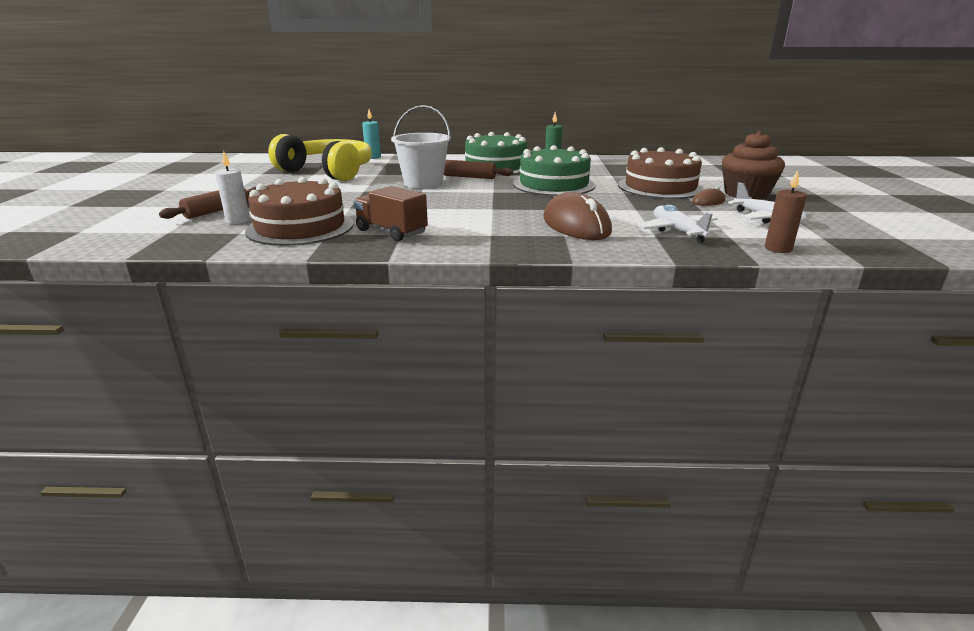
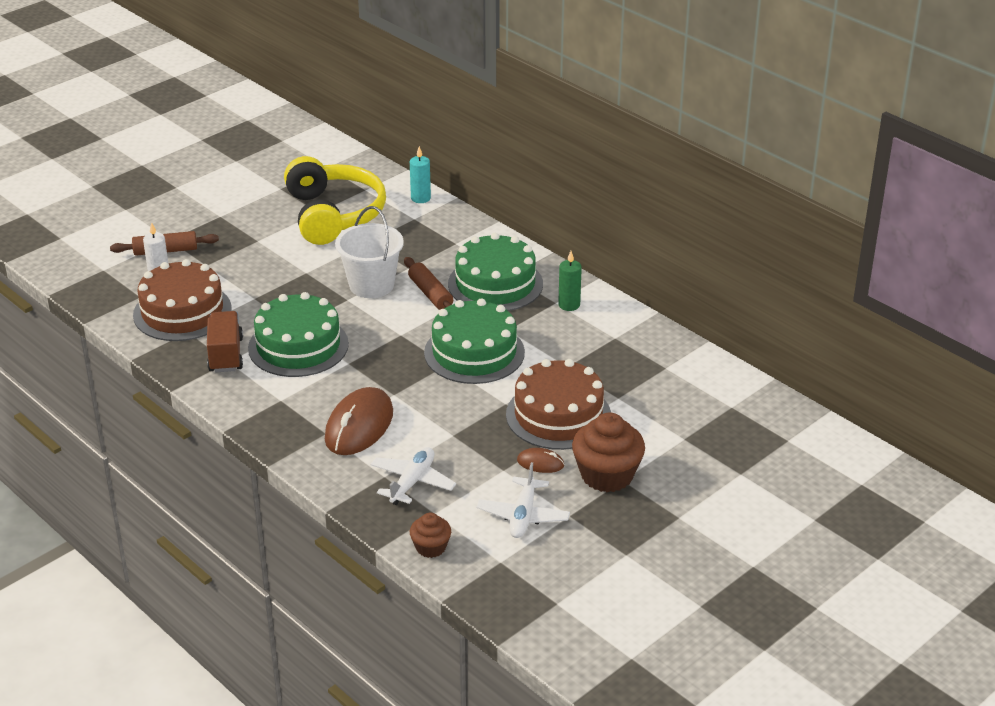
camera: 45 degrees right, 10 degrees up
(438, 213) = (298, 346): none -> green cake
(778, 249) = (431, 547): brown candle -> brown cupcake

